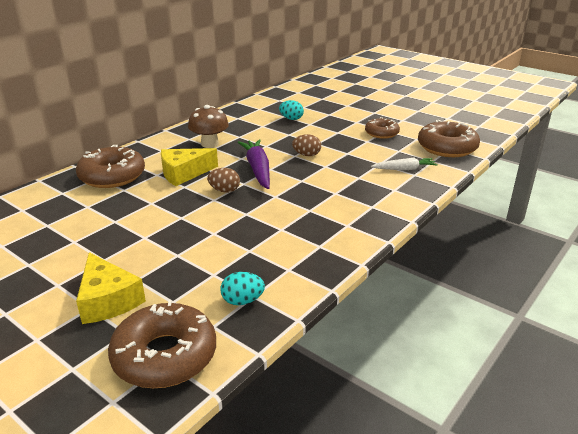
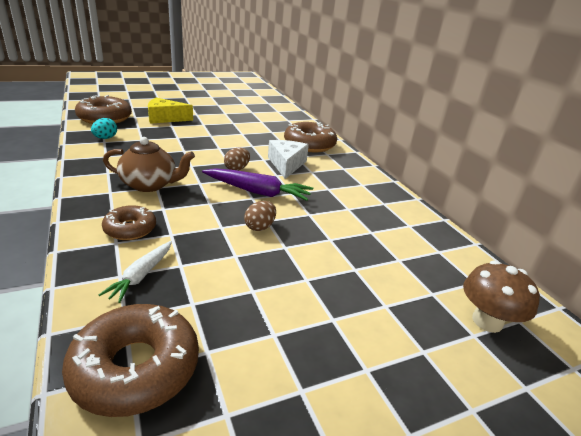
camera: 115 degrees right, 0 degrees up
(184, 173) = (286, 164): yellow cheese -> white cheese
(209, 144) = (339, 189): brown mushroom -> brown mushroom (487, 321)
(291, 119) = (383, 261): turquoise egg -> none
(310, 214) = (150, 185): none -> brown teapot
(381, 133) = (265, 321): brown donut -> brown donut (130, 229)

